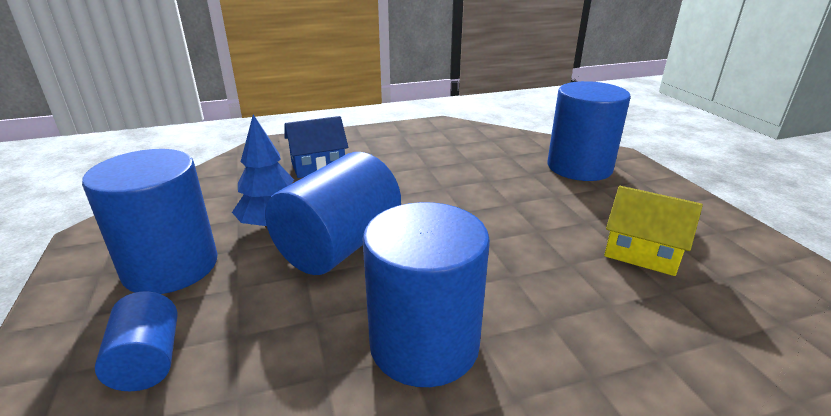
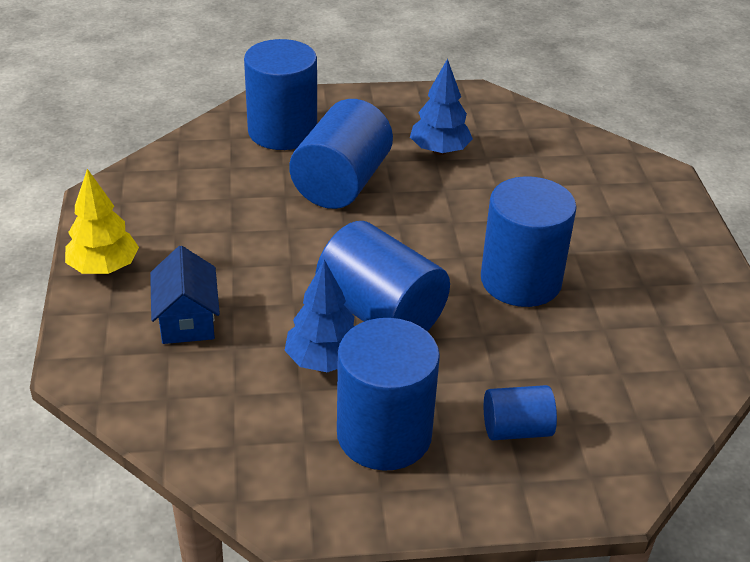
camera: 80 degrees left, 10 degrees up
(366, 135) = (104, 268): none -> yellow tree
(527, 202) = (341, 183): none -> blue cylinder
(642, 253) = (439, 151): yellow house -> blue tree

